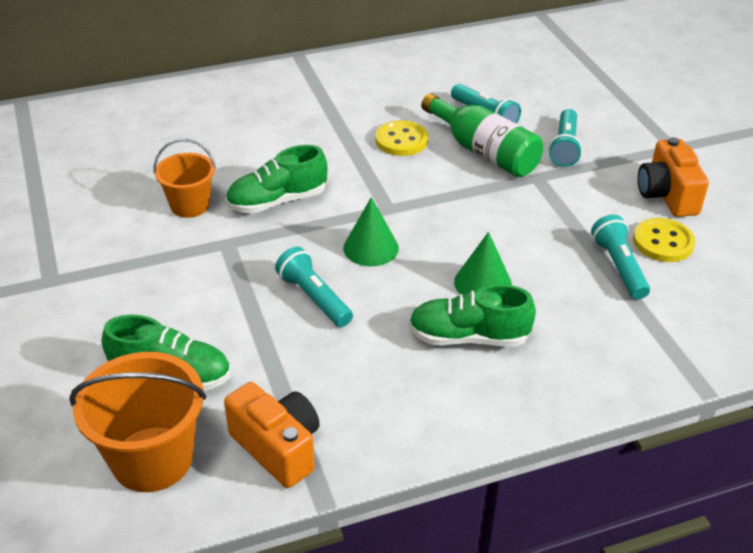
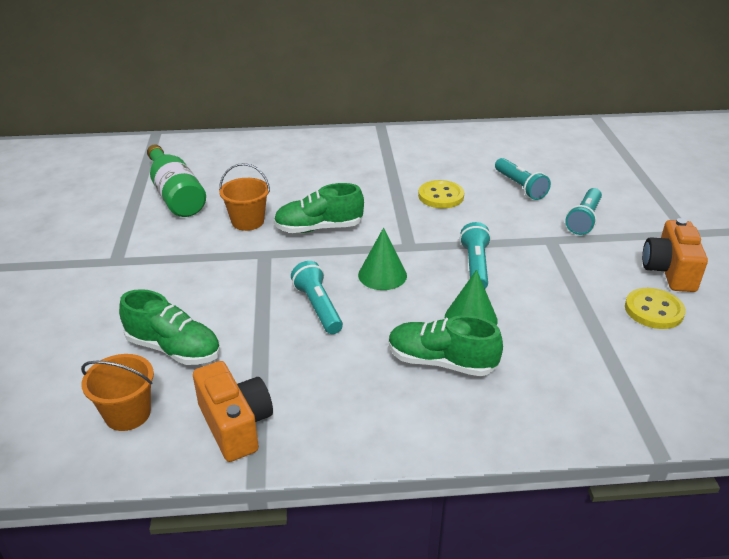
camera: 15 degrees right, 5 degrees down
(152, 459) = (127, 414): orange bucket -> orange bucket, size x0.62
(483, 152) = (509, 214): green bottle -> green bottle (176, 195)
(619, 267) = (604, 325): turquoise flashlight -> turquoise flashlight (475, 266)

